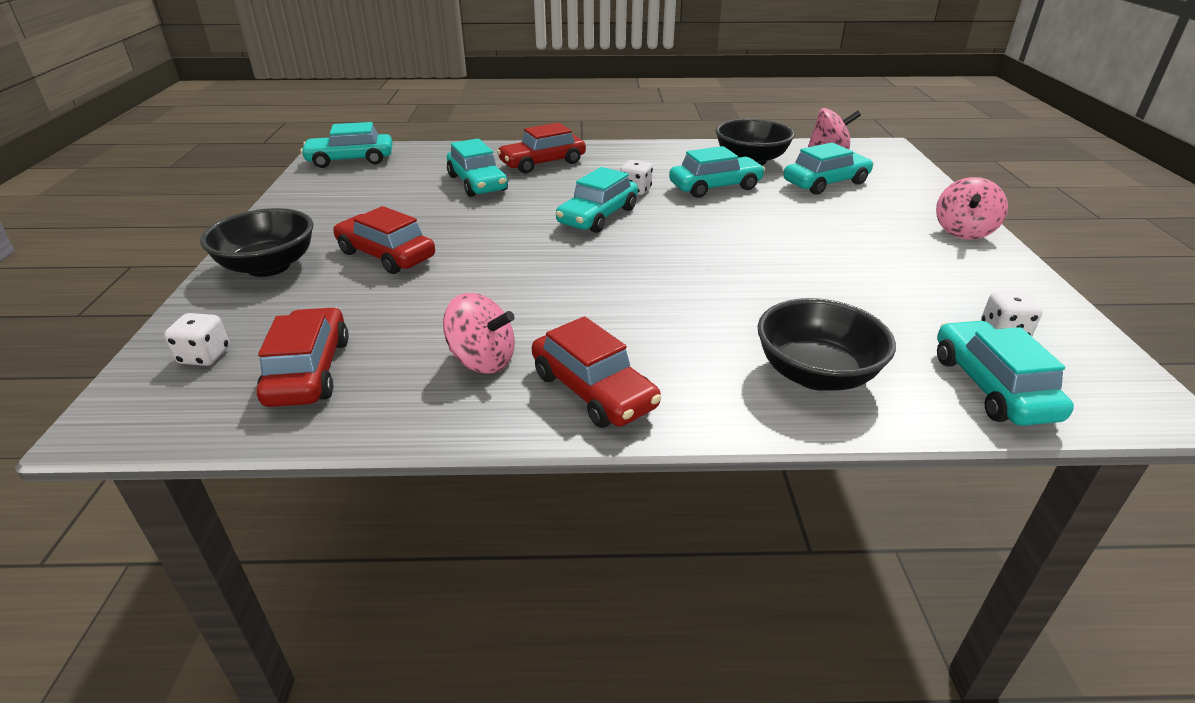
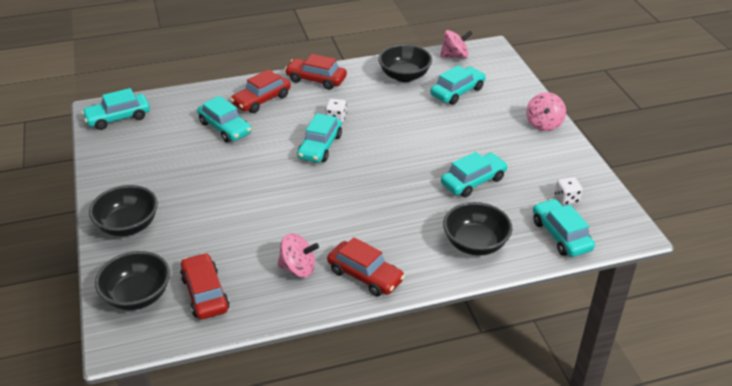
camera: 15 degrees left, 5 degrees up
(204, 356) = (137, 296): white dice -> black bowl
(386, 255) = (199, 203): red car -> red car (316, 79)
(715, 187) = (387, 107): turquoise car -> turquoise car (473, 181)

